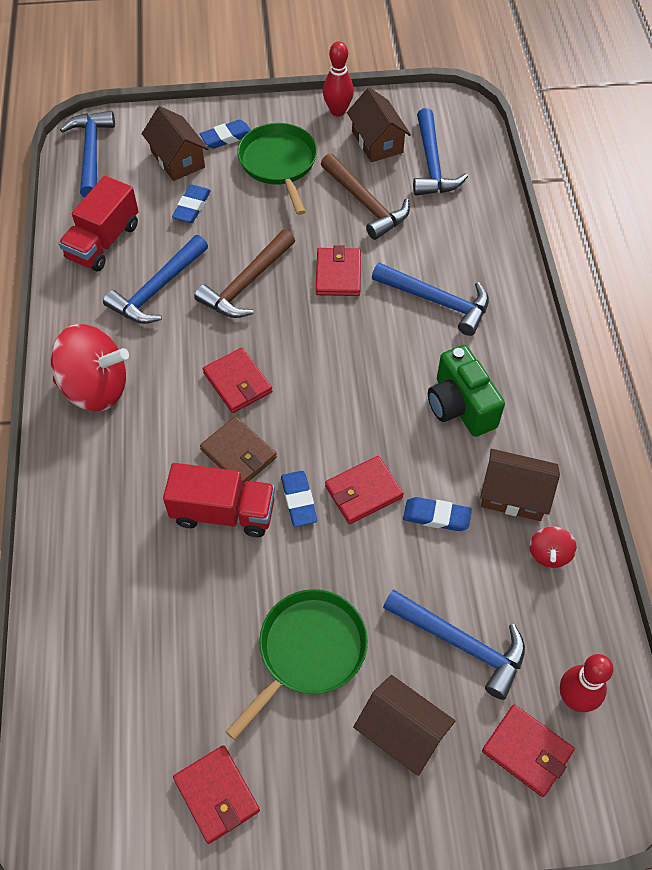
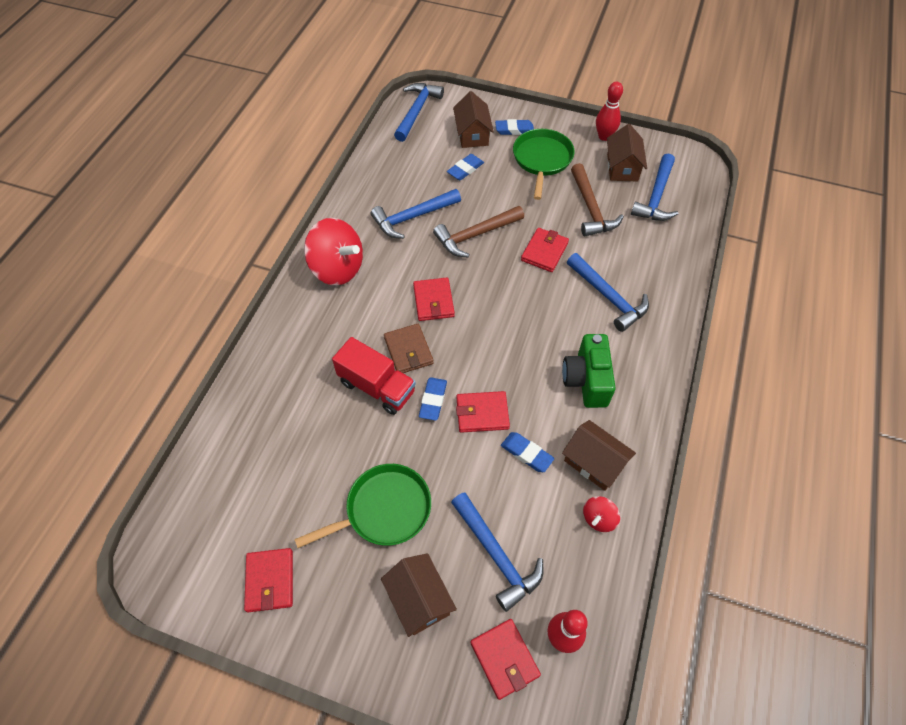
camera: 25 degrees right, 0 degrees up
(103, 241) = (393, 173): red truck -> none

